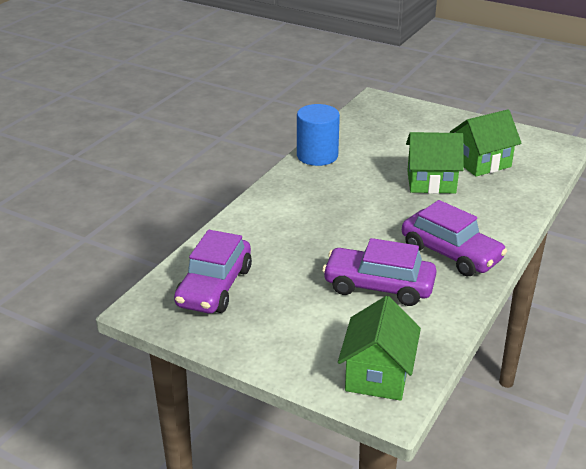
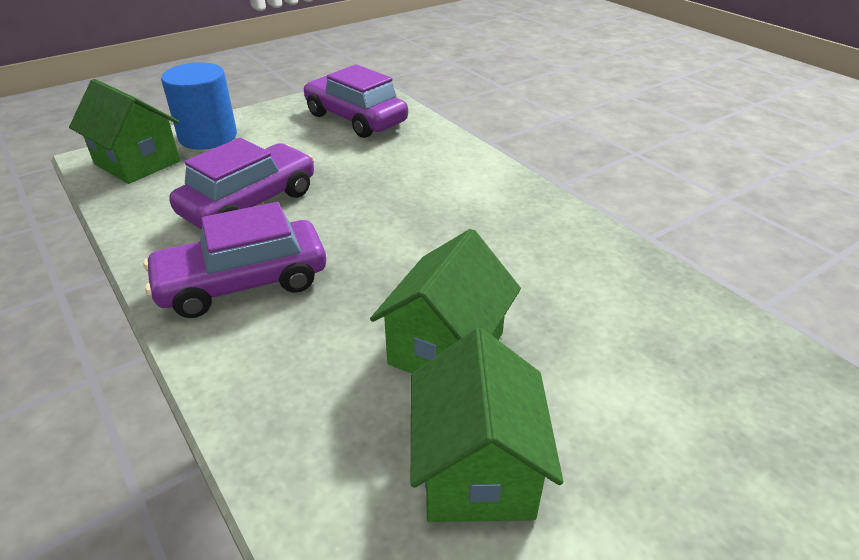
camera: 115 degrees right, 5 degrees up
(317, 156) = (607, 251): blue cylinder -> blue cylinder (208, 137)

